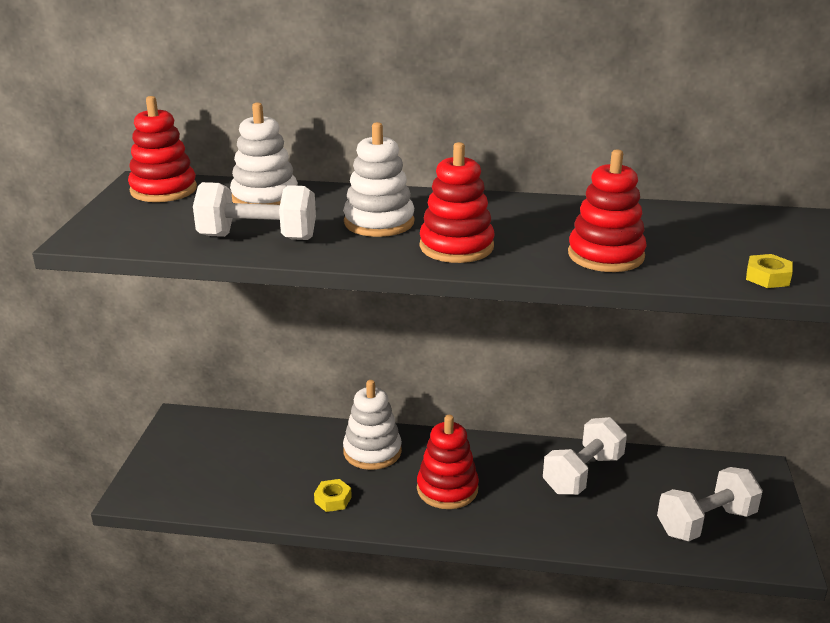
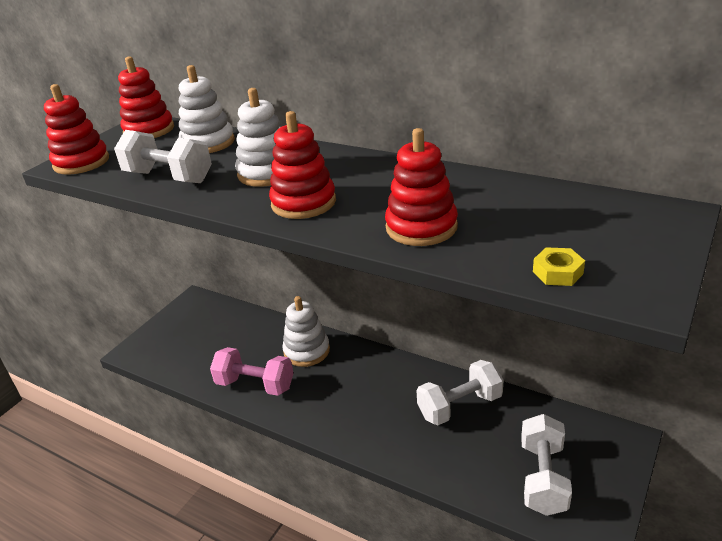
camera: 25 degrees right, 5 degrees up
(333, 499) = (255, 384): yellow nut -> pink dumbbell
(447, 489) = (342, 395): red stacking toy -> red stacking toy (81, 162)
(705, 522) = (543, 478): white dumbbell -> white dumbbell turned 75 degrees counterclockwise

